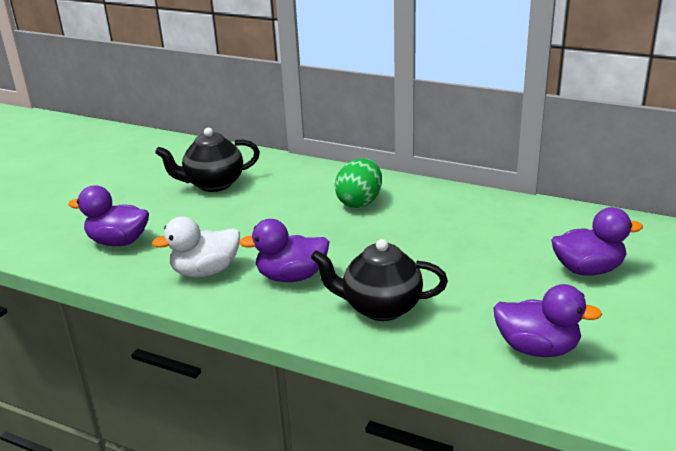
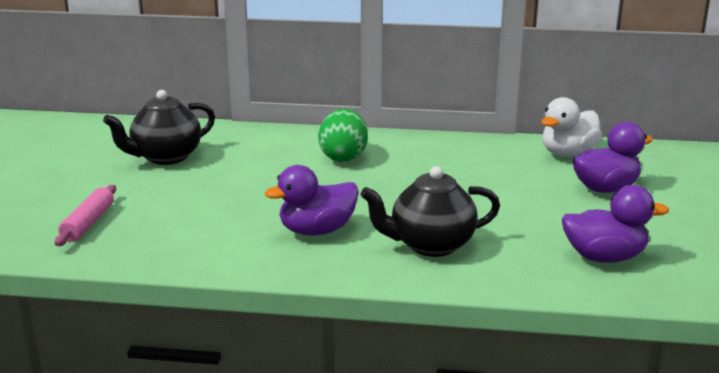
camera: 20 degrees left, 5 degrees down
(118, 241) = (88, 223): purple duck -> pink rolling pin
(205, 271) = (216, 238): white duck -> white duck (568, 153)

